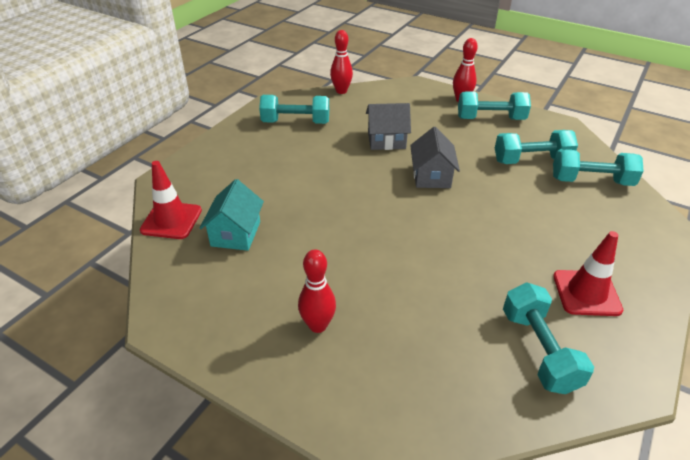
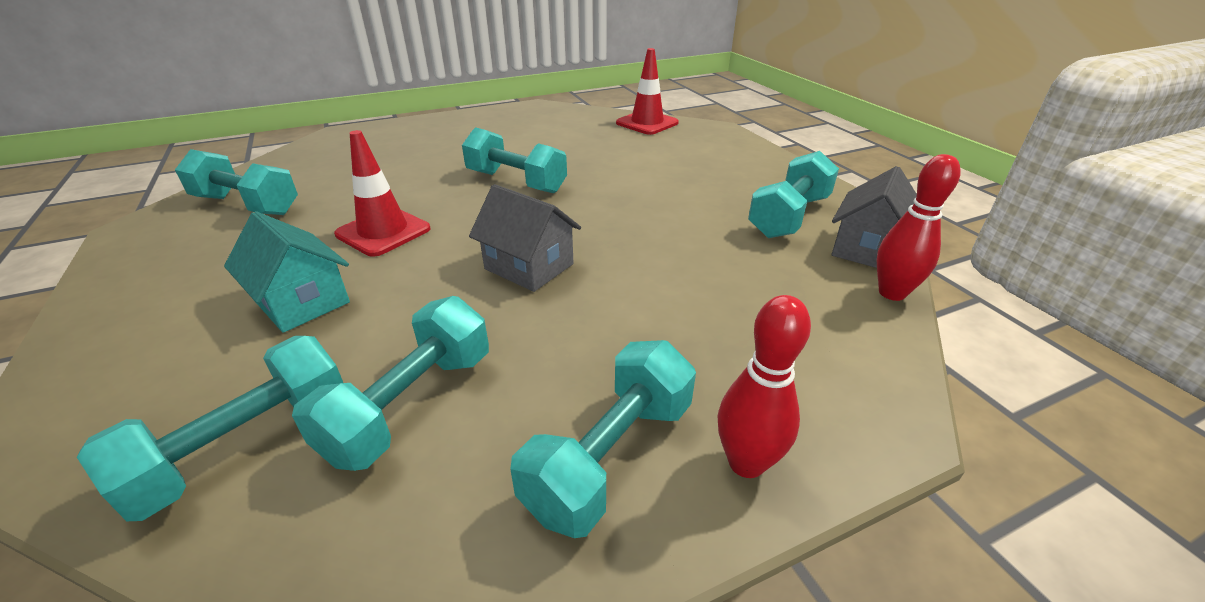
camera: 125 degrees right, 5 degrees down
(236, 234) = (593, 139): turquoise house -> turquoise house (302, 301)
(318, 325) = (446, 141): red bowling pin -> none
(352, 231) = (516, 182): none -> turquoise dumbbell
(386, 140) = (664, 269): grey house -> grey house (867, 249)
(586, 293) = (205, 265): red traffic cone -> red traffic cone (383, 232)

